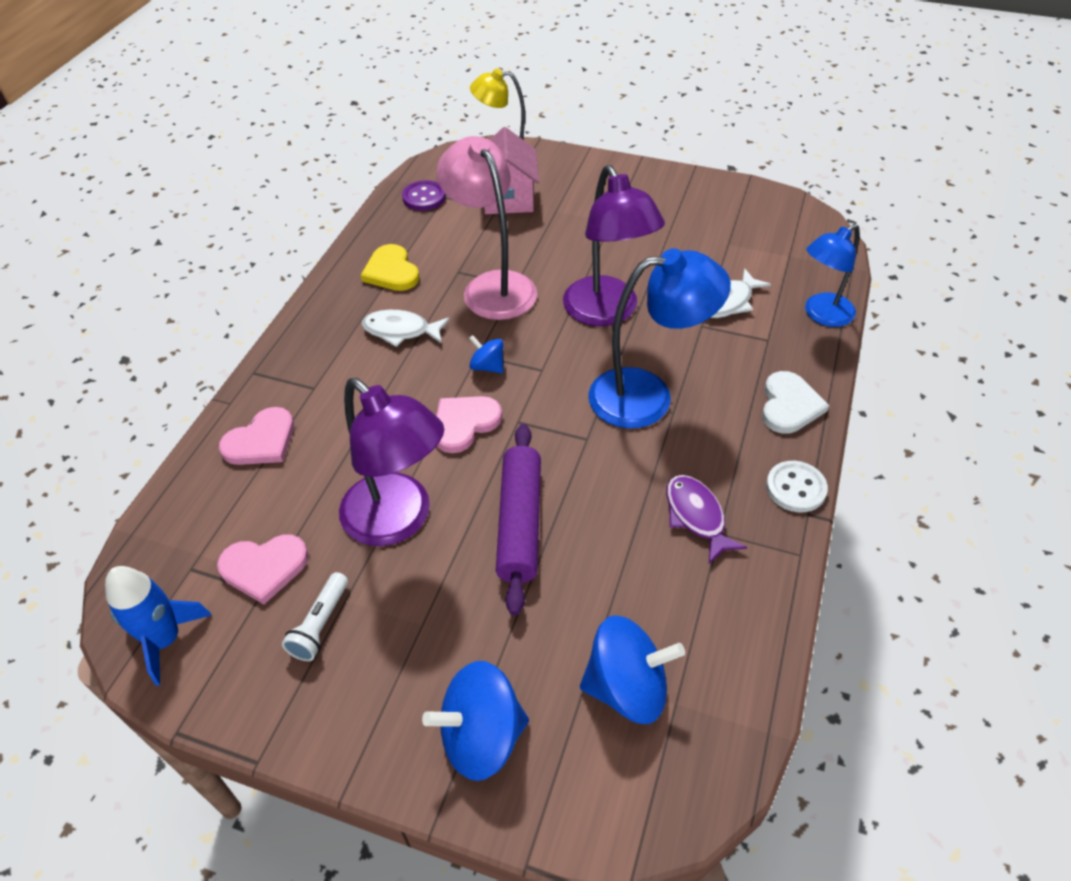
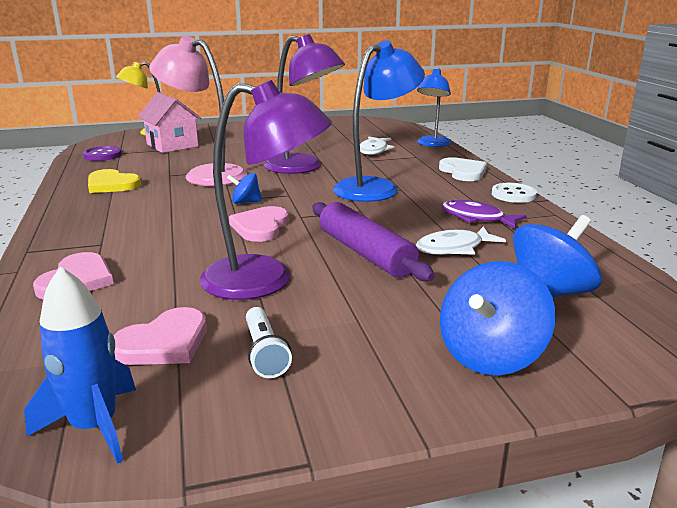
camera: 35 degrees left, 25 degrees down
(401, 331) = (152, 204): white fish -> white fish (454, 248)

